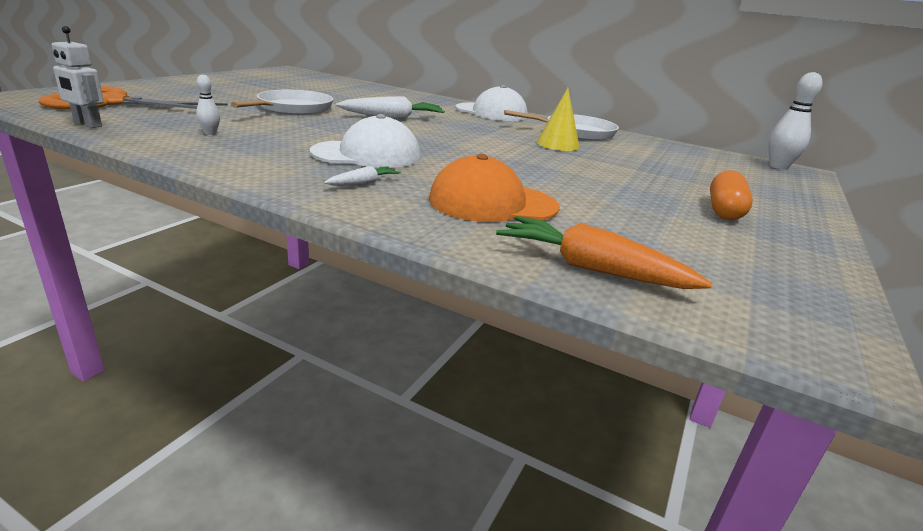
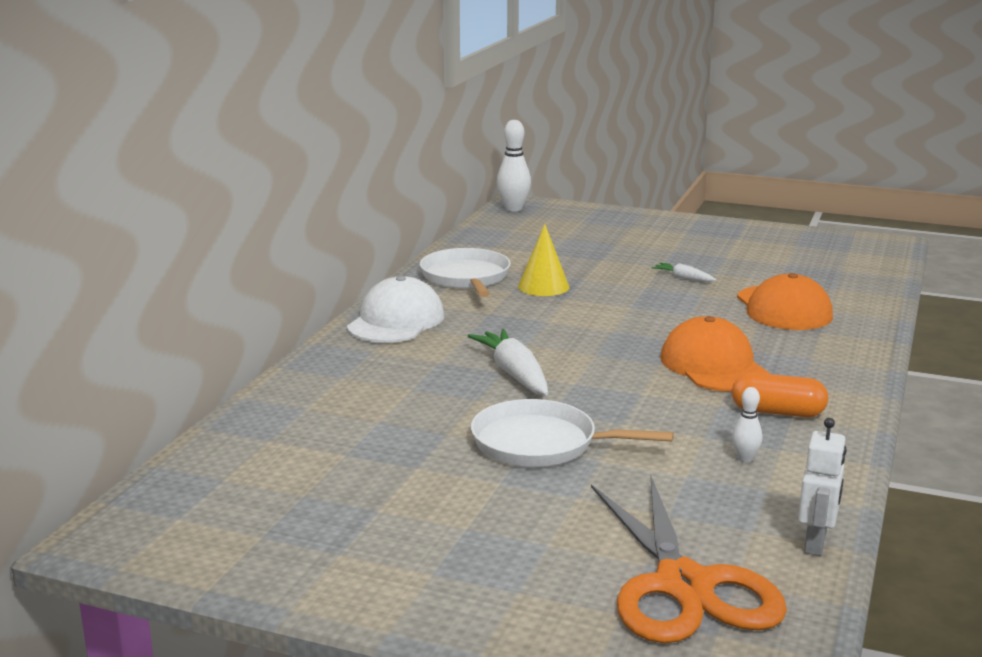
camera: 95 degrees left, 5 degrees down
(363, 183) = (804, 355): white carrot -> white carrot (683, 278)
(366, 155) = (713, 366): white cap -> orange cap
(591, 268) = (862, 282): orange carrot -> none
(724, 210) = (689, 241): orange capsule -> orange capsule (777, 412)

